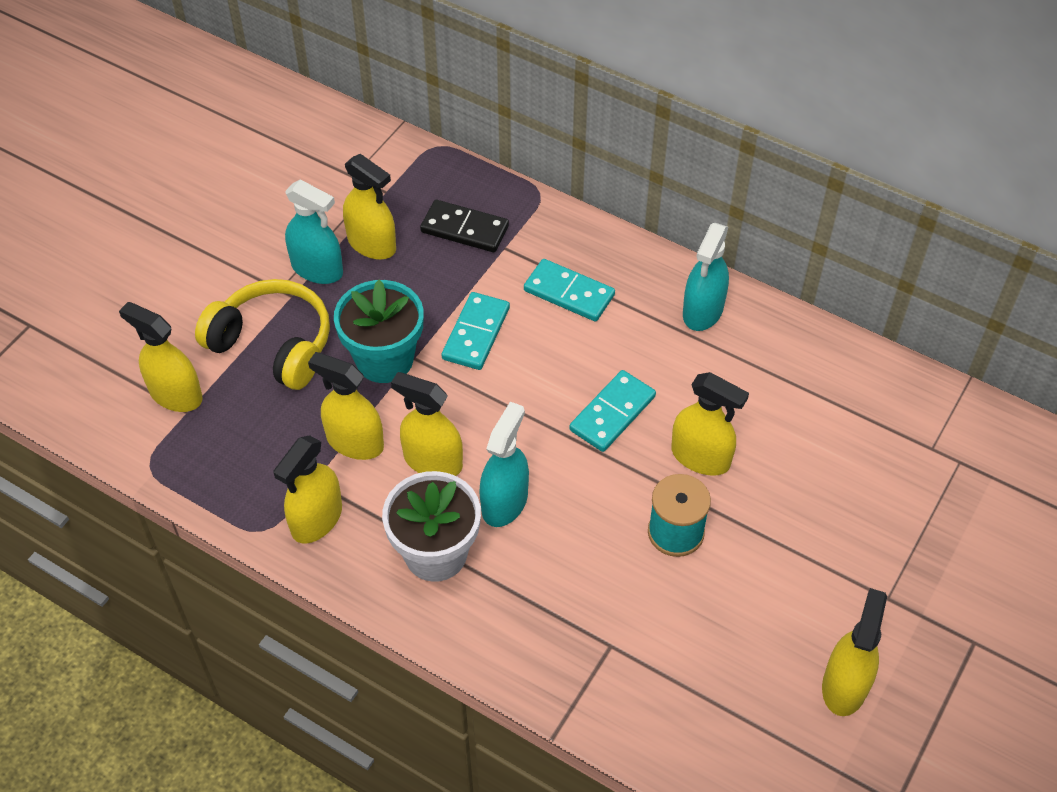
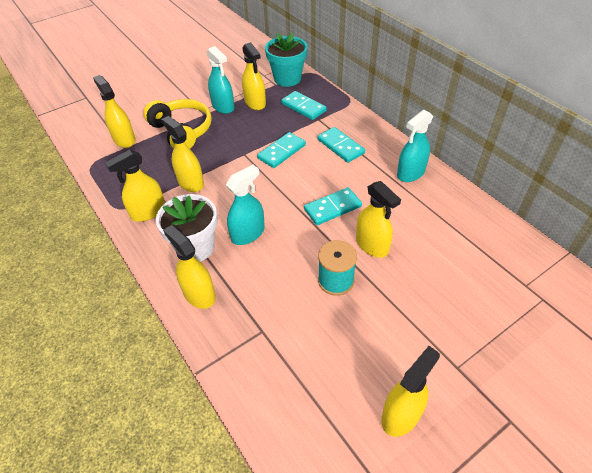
camera: 25 degrees right, 5 degrees down
(384, 359) = (229, 151): turquoise flower pot -> turquoise flower pot (287, 79)
(433, 461) = (223, 203): yellow spray bottle -> yellow spray bottle (199, 294)
(464, 229) = (303, 107): black domino -> turquoise domino

